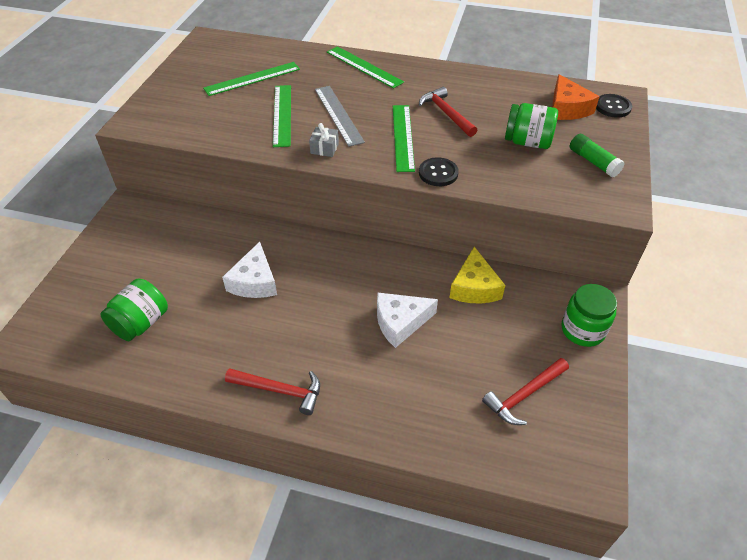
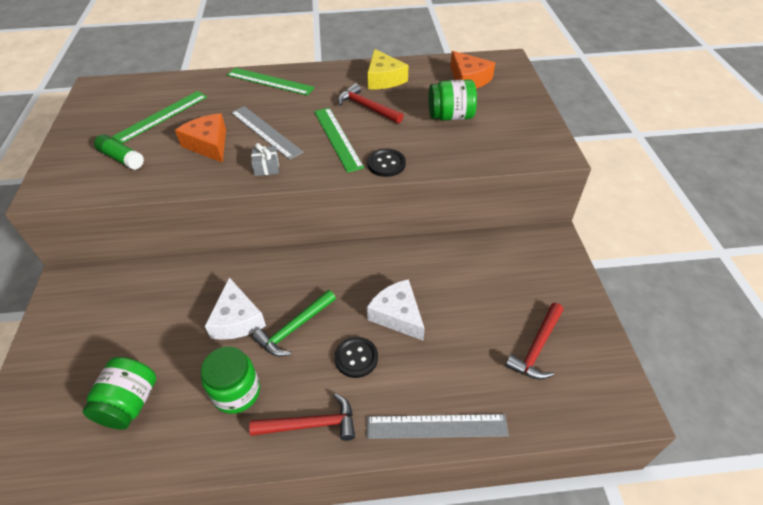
camera: 20 degrees left, 0 degrees up
(282, 115) = (209, 144): green ruler -> orange cheese
(301, 304) = (294, 328): none -> green hammer
(390, 431) = (436, 426): none -> grey ruler
(400, 322) = (397, 315): white cheese -> white cheese turned 90 degrees clockwise
(474, 287) = (448, 260): yellow cheese -> yellow cheese (384, 79)
(582, 330) = (556, 271): green jar -> green jar (236, 392)
(593, 162) = (513, 120): green glue stick -> green glue stick (122, 158)
(612, 107) = (504, 70): black button -> black button (356, 358)

